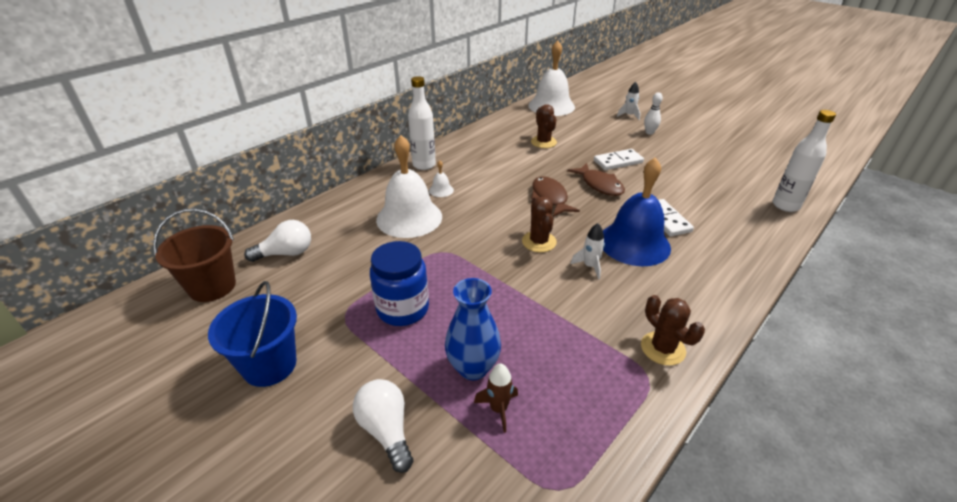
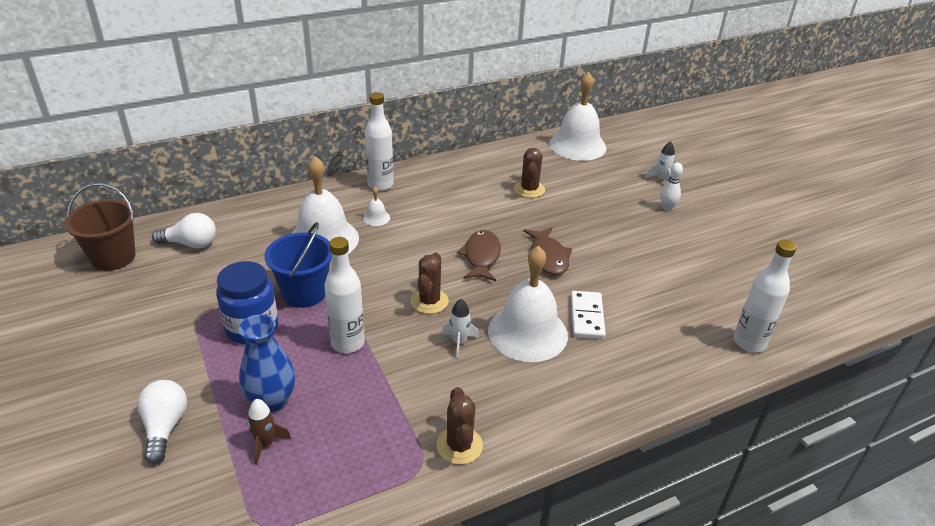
camera: 20 degrees right, 0 degrees up
(269, 365) = (114, 342): blue bucket -> blue bucket (304, 293)
(499, 295) = (347, 343): none -> white bottle
(618, 161) = (594, 235): white domino -> none
(634, 243) = (527, 332): blue bell -> white bell

